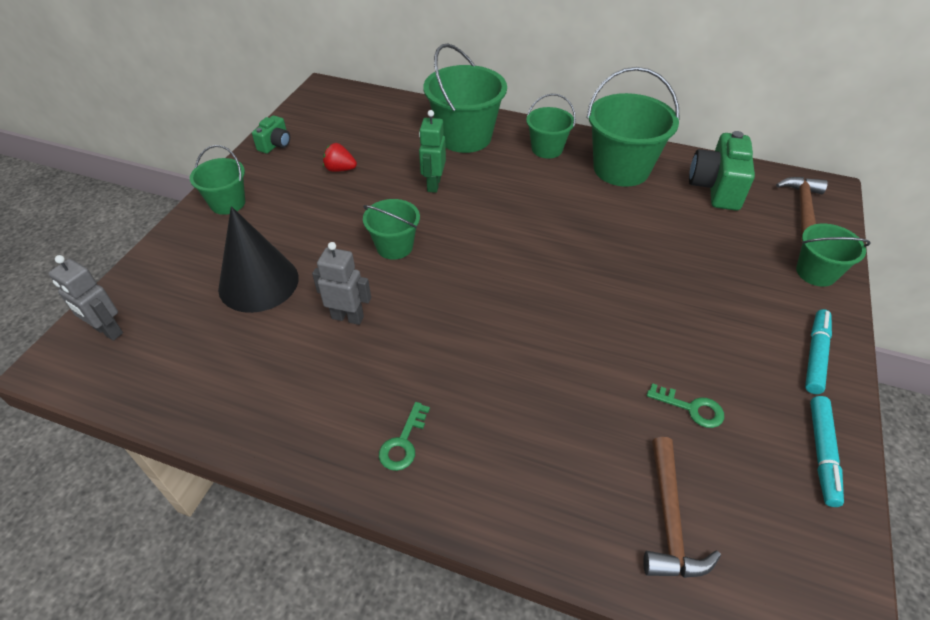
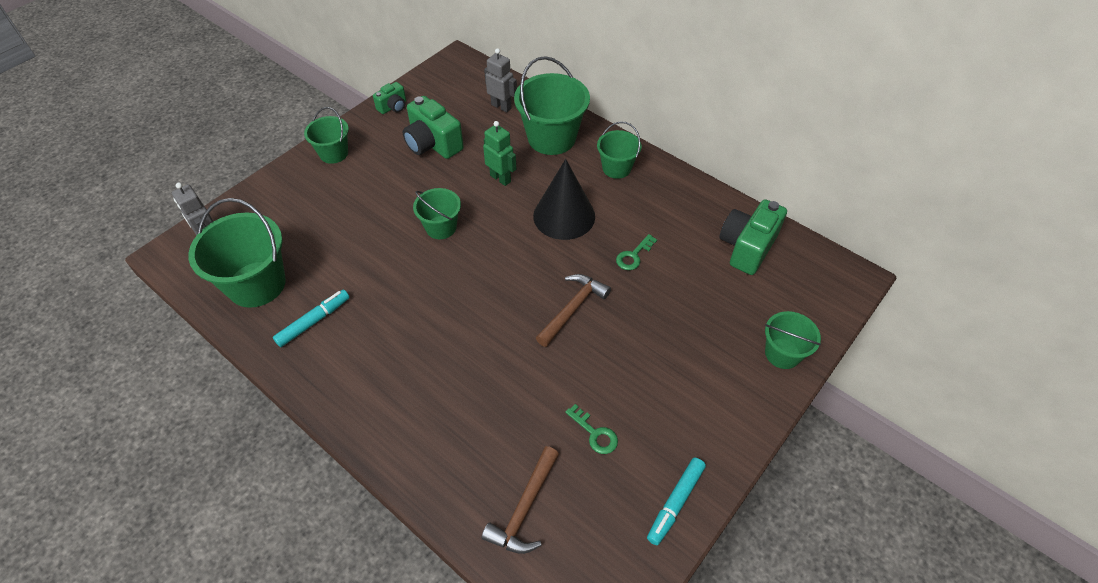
camera: 20 degrees right, 5 degrees up
(258, 282) = (326, 230): black cone -> black cone (564, 216)
(340, 169) = (433, 144): red strawberry -> green camera
(348, 317) = (377, 278): grey robot -> grey robot (501, 106)
(403, 442) = (369, 388): green key -> green key (634, 255)
(433, 184) = (500, 178): green robot -> green robot turned 105 degrees clockwise
(621, 169) = (671, 205): green bucket -> green bucket (256, 284)
(802, 209) = (815, 290): brown hammer -> brown hammer (573, 308)
(815, 355) = (728, 425): turquoise marker -> turquoise marker (314, 321)

